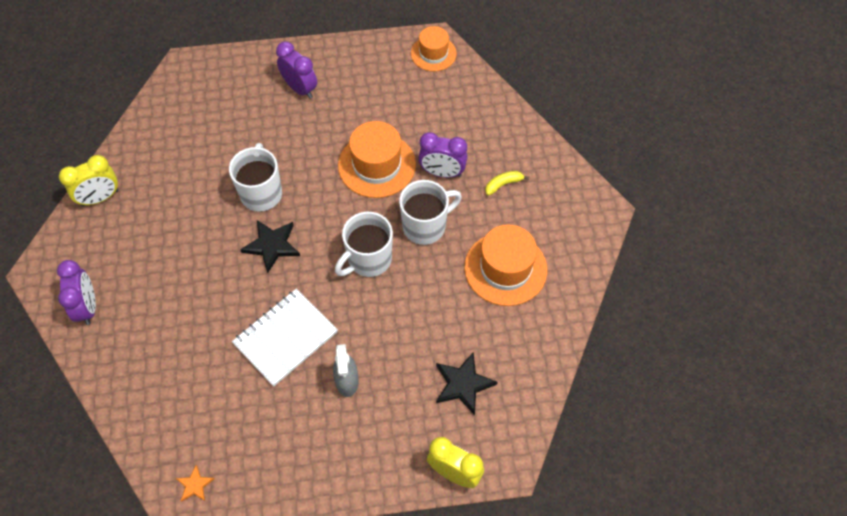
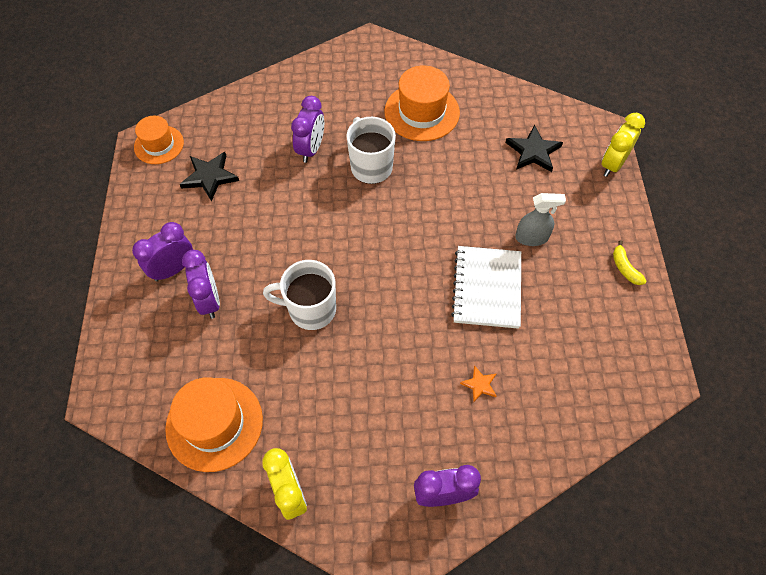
camera: 85 degrees left, 0 degrees up
(195, 485) = (643, 369): orange star -> orange star (479, 385)
(270, 119) = (209, 300): none -> purple clock
(272, 246) = (379, 299): black star -> black star (210, 177)
(285, 338) = (487, 288): white notebook -> white notebook turned 45 degrees clockwise
(368, 260) = (403, 214): white mug -> none
(377, 165) = (292, 202): orange hat -> orange hat (214, 424)
(503, 184) = (332, 104): yellow banana -> yellow banana (624, 268)

